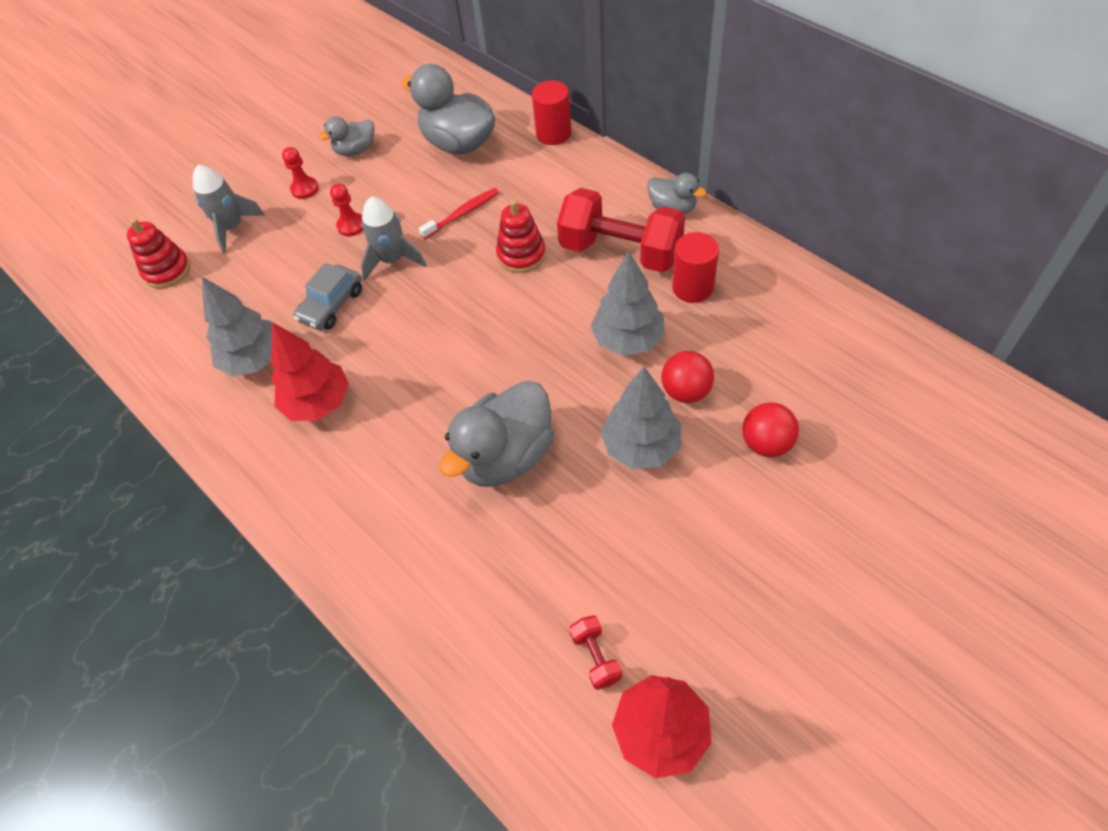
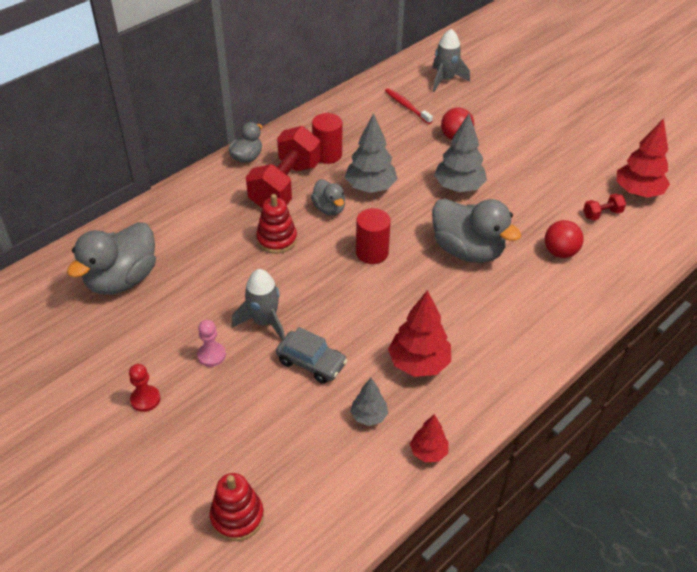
camera: 95 degrees left, 10 degrees down
(200, 414) = (428, 452): none -> red tree
(232, 227) = (185, 461): grey rocket -> grey rocket (445, 80)
(254, 360) = (369, 416): grey tree -> grey tree, size x0.57
(351, 225) = (211, 355): red pawn -> pink pawn
(355, 150) = (100, 359): grey duck -> grey duck (329, 209)
(462, 214) = (218, 276): red toothbrush -> red toothbrush (406, 106)
(553, 133) = (135, 217): red cylinder -> red cylinder (372, 252)
(686, 391) = (416, 165): red ball -> red ball (560, 252)

